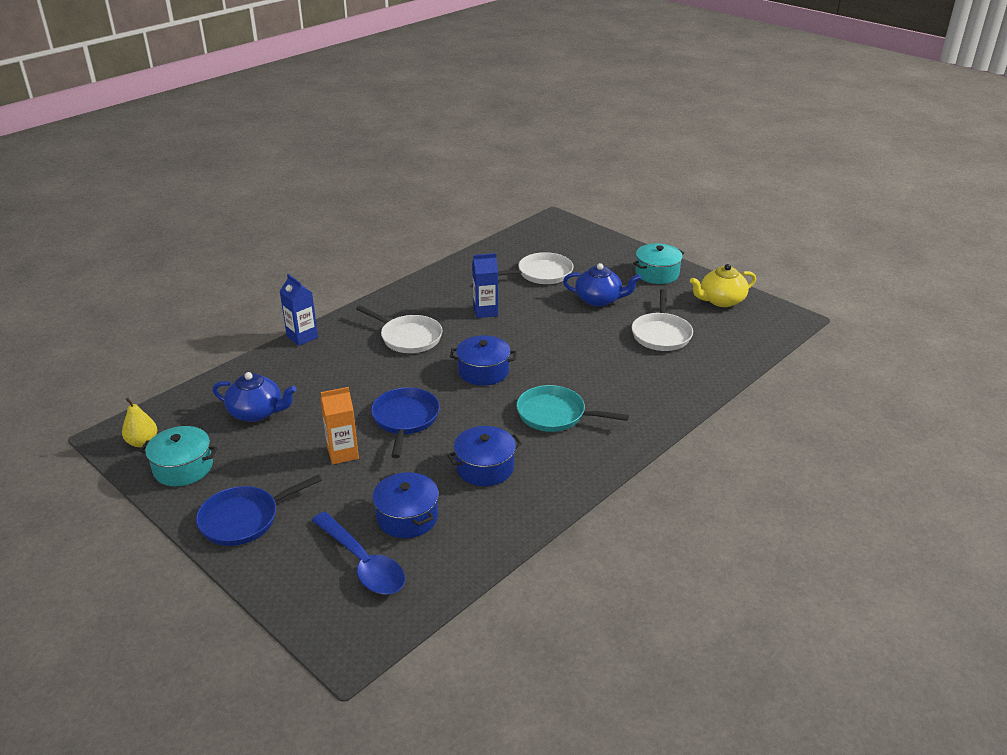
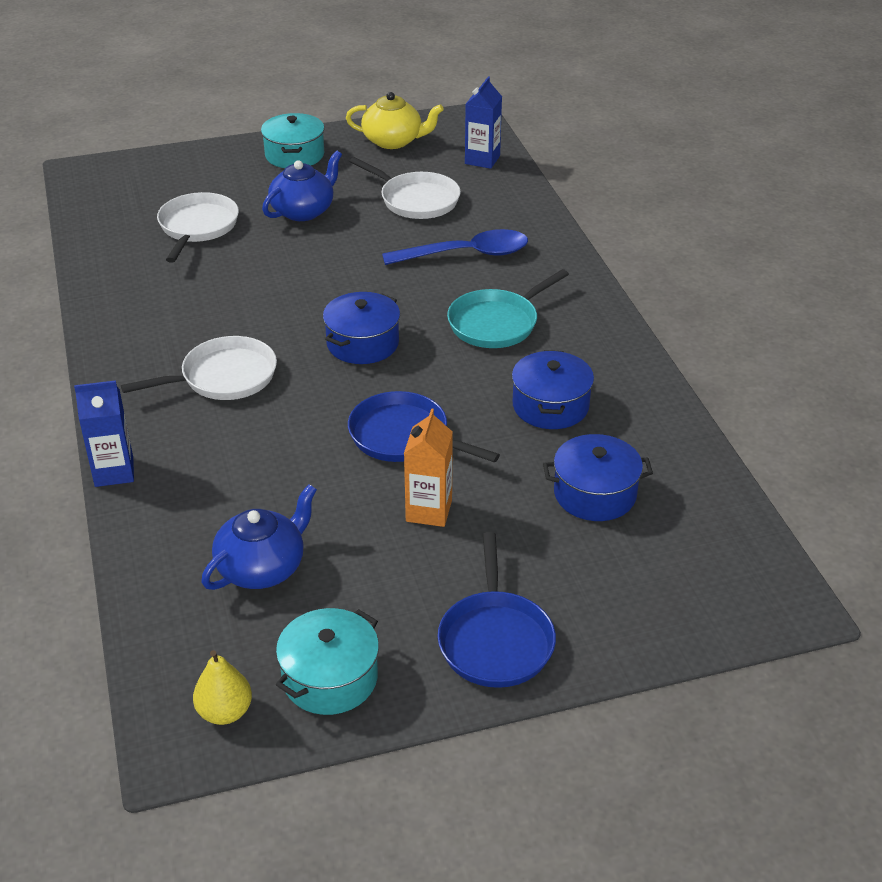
camera: 60 degrees left, 5 degrees up
(363, 563) = (652, 554): blue spoon -> blue spoon (466, 254)
(485, 311) = (233, 297): blue carton -> blue carton (482, 160)
(721, 300) = (393, 141): yellow teapot -> yellow teapot turned 90 degrees counterclockwise

